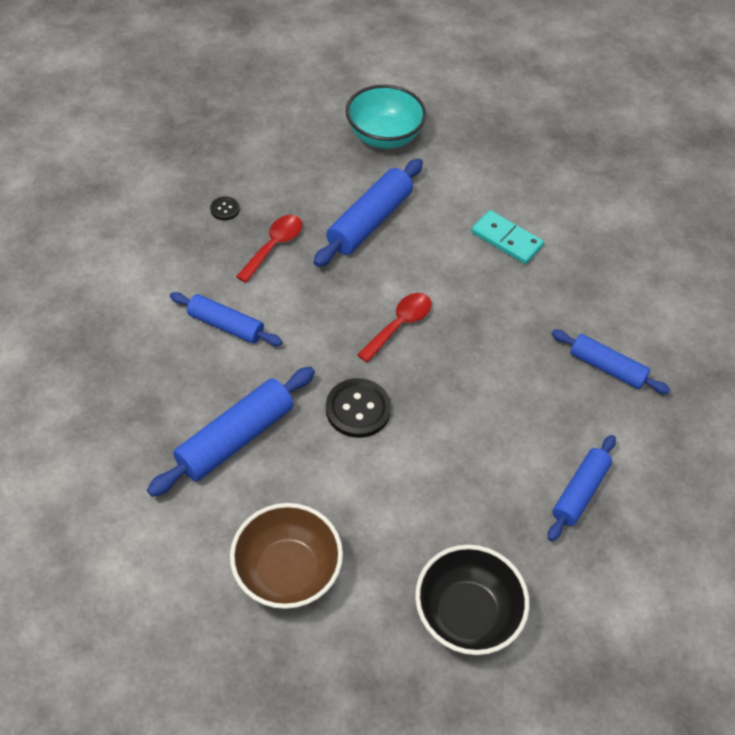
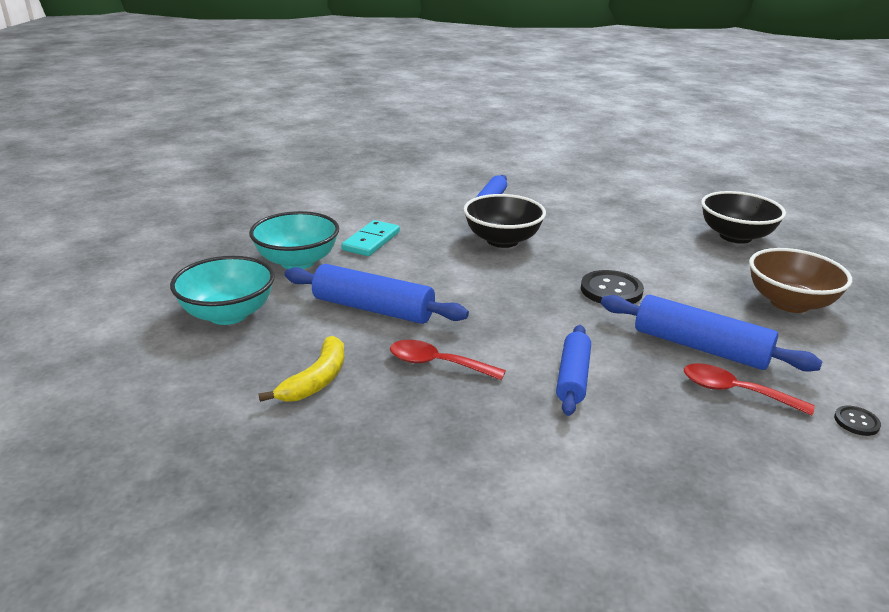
camera: 100 degrees left, 25 degrees down
(225, 209) = (389, 412): black button -> black button (856, 422)
(277, 177) = (316, 380): none -> yellow banana
(399, 325) = (504, 280): red spoon -> red spoon (735, 392)
(469, 182) = (297, 261): none -> turquoise bowl
(492, 349) = (502, 240): none -> black bowl
(580, 492) = (604, 207): blue rolling pin -> none

